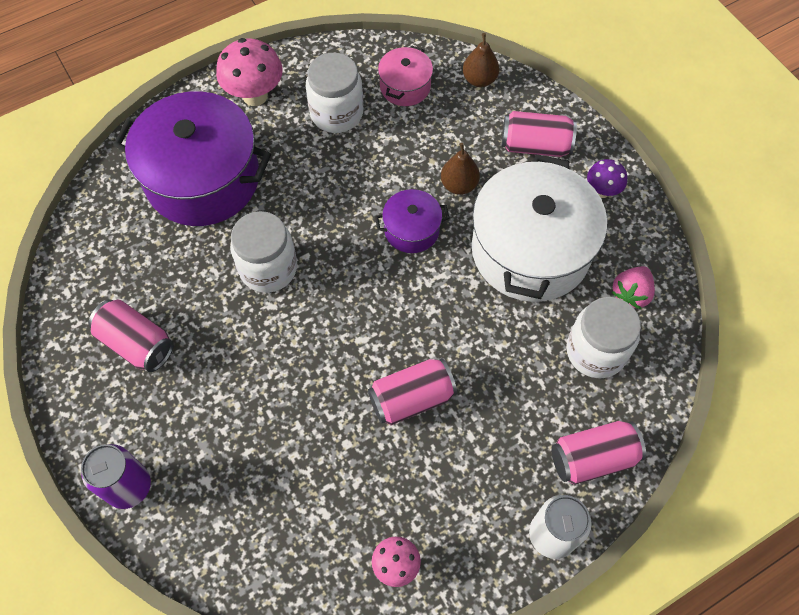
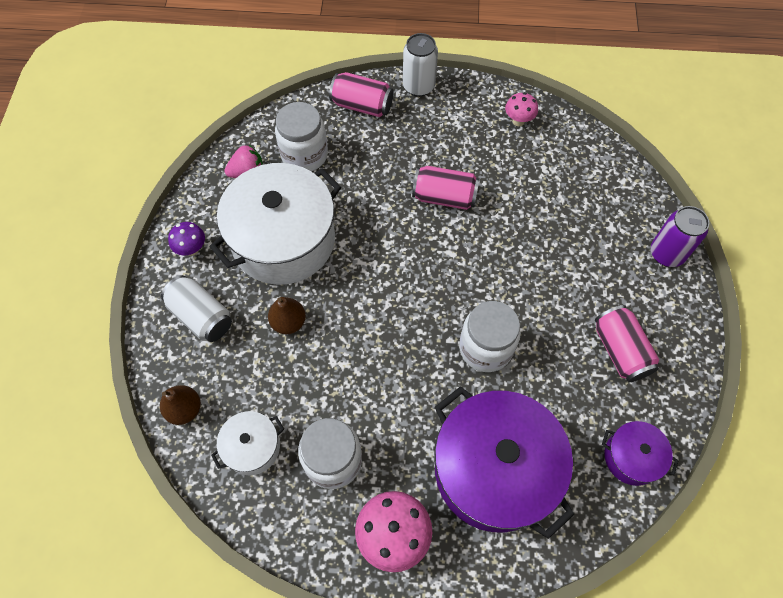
camera: 145 degrees left, 0 degrees up
(405, 86) = (252, 447): pink pot -> white pot
(411, 230) = (354, 309): purple pot -> purple pot (631, 457)
(535, 145) = (201, 316): pink can -> white can

